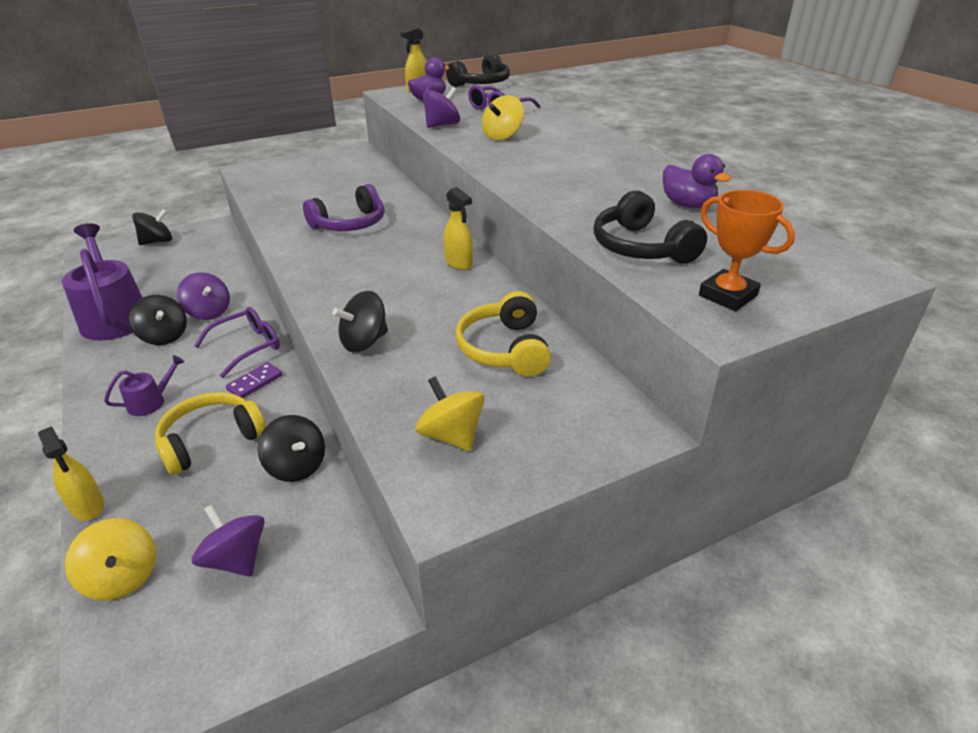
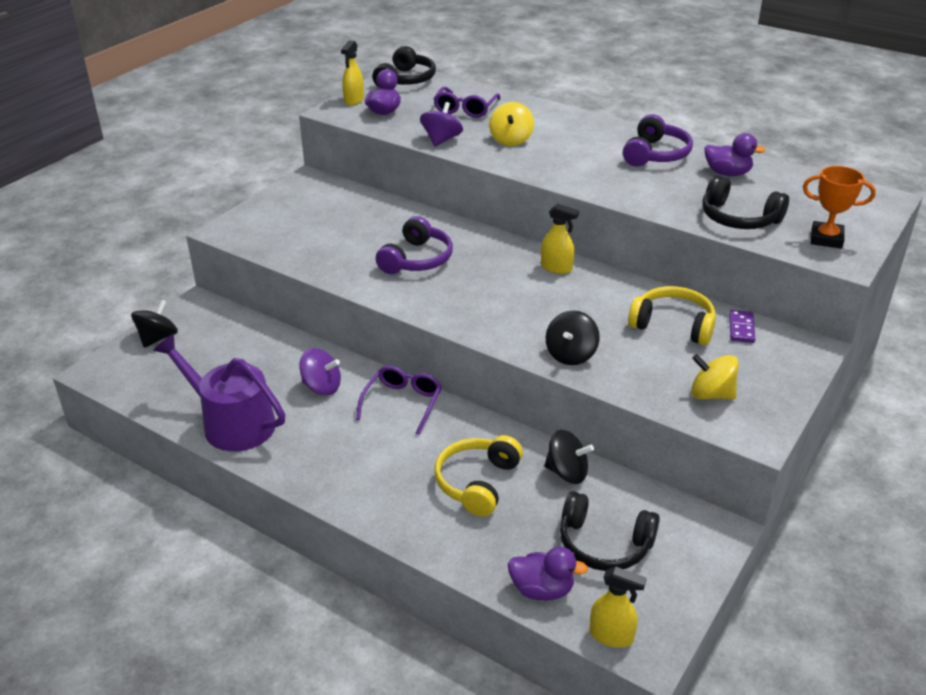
camera: 30 degrees left, 0 degrees up
(88, 506) = (448, 564): yellow spray bottle -> yellow spray bottle (611, 636)
(122, 577) = (542, 589): yellow spinning top -> purple duck
(151, 402) = (383, 476): purple watering can -> none
(164, 336) = (311, 422): black spinning top -> none
(236, 559) = (604, 544): purple spinning top -> black headphones
(255, 382) = (451, 428): purple domino -> purple domino (741, 328)
(504, 349) = (673, 325): yellow headphones -> yellow headphones turned 150 degrees clockwise
(629, 173) = (656, 154): none -> purple headphones

